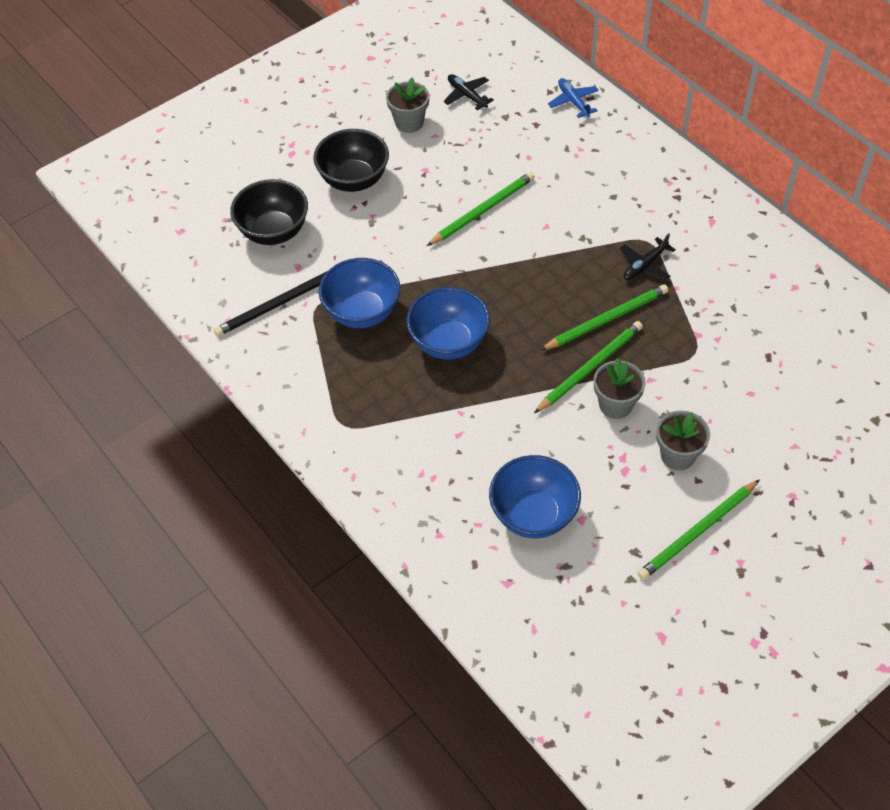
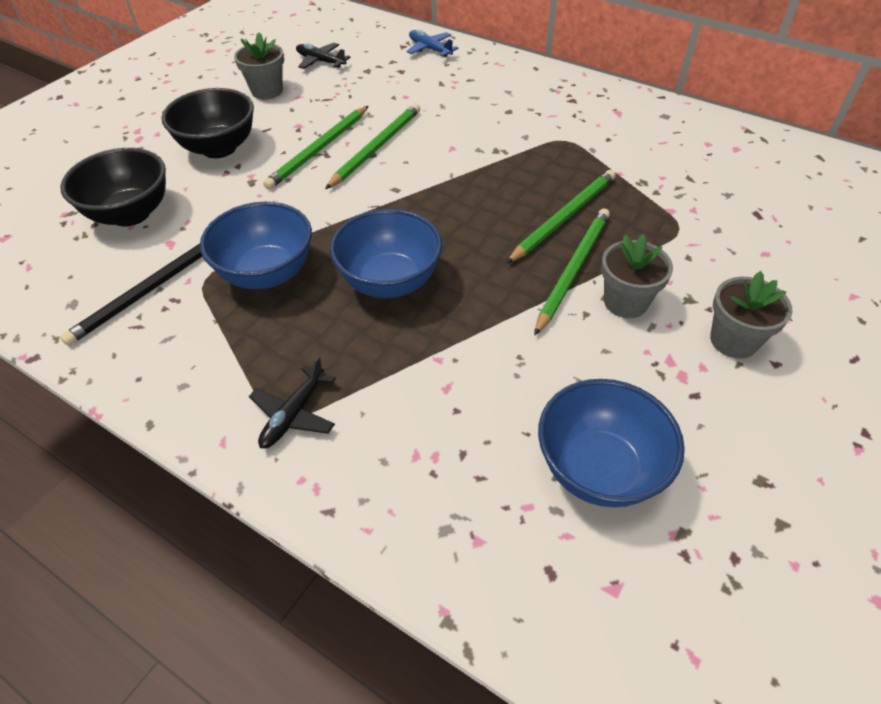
camera: 20 degrees left, 5 degrees down
(645, 265) = (575, 160): black plane -> black plane (294, 414)
(697, 532) = (821, 429): green pencil -> green pencil (319, 150)

